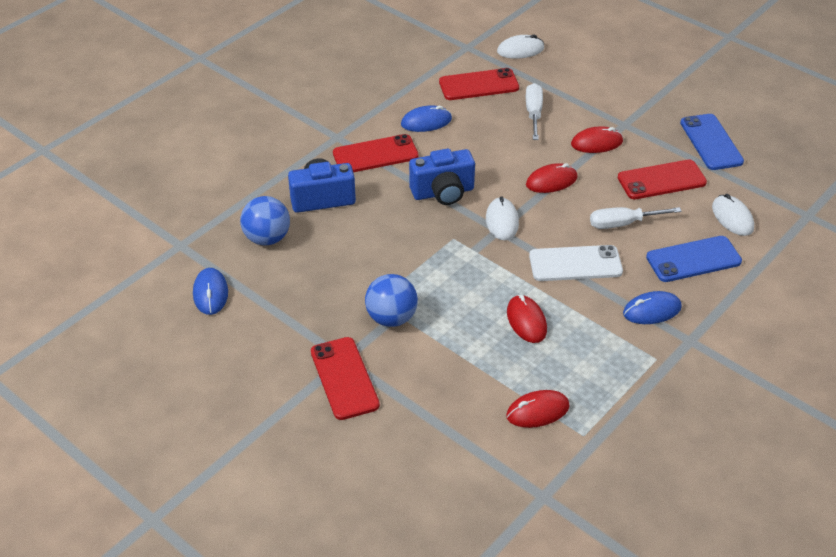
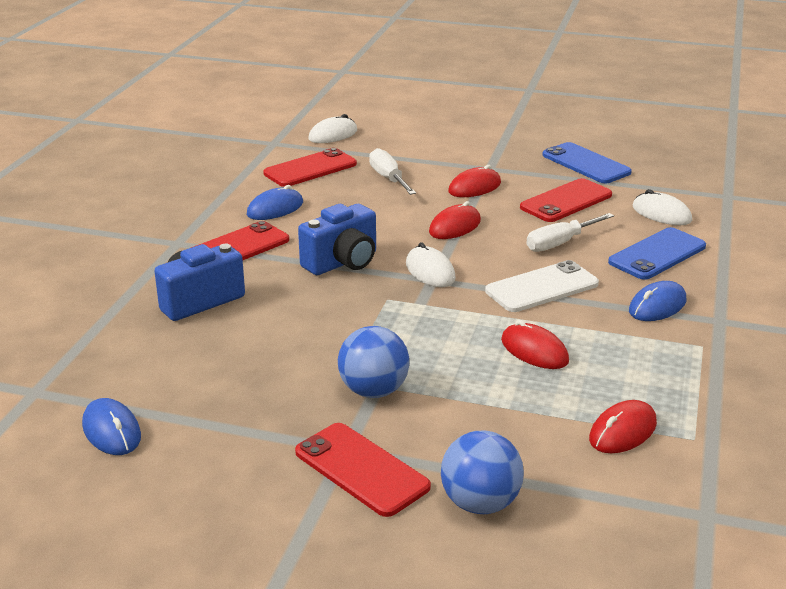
camera: 25 degrees left, 15 degrees down
(267, 238) = (153, 355): blue ball -> blue ball (480, 503)

